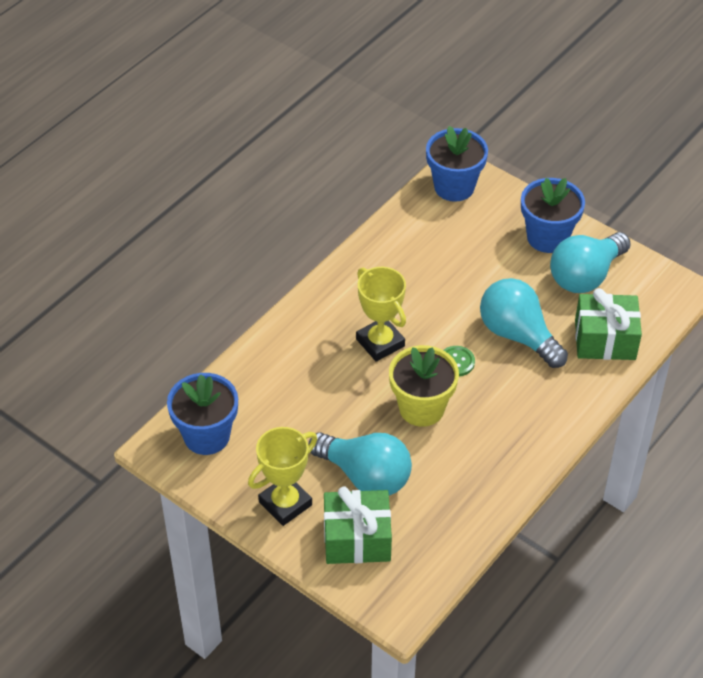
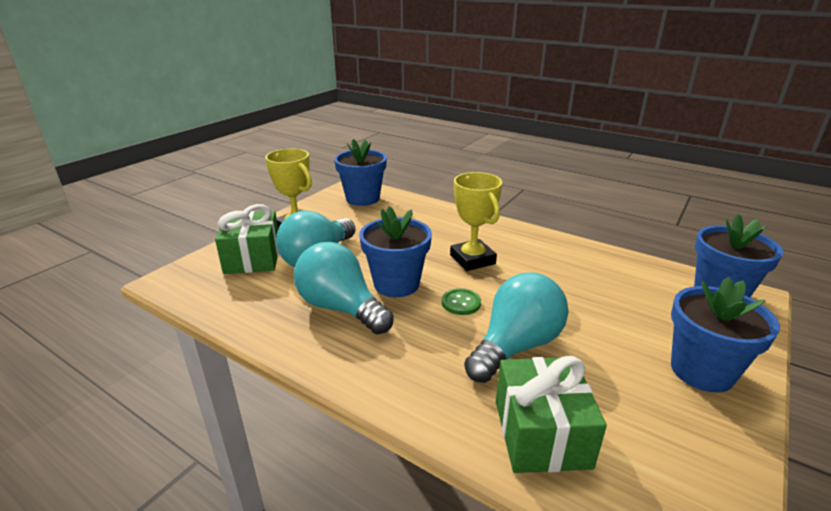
camera: 85 degrees right, 20 degrees down
(380, 343) = (472, 259): yellow trophy -> yellow trophy turned 75 degrees counterclockwise
(421, 408) = (396, 284): yellow flower pot -> blue flower pot
(585, 276) = (656, 411): turquoise light bulb -> turquoise light bulb (341, 308)

